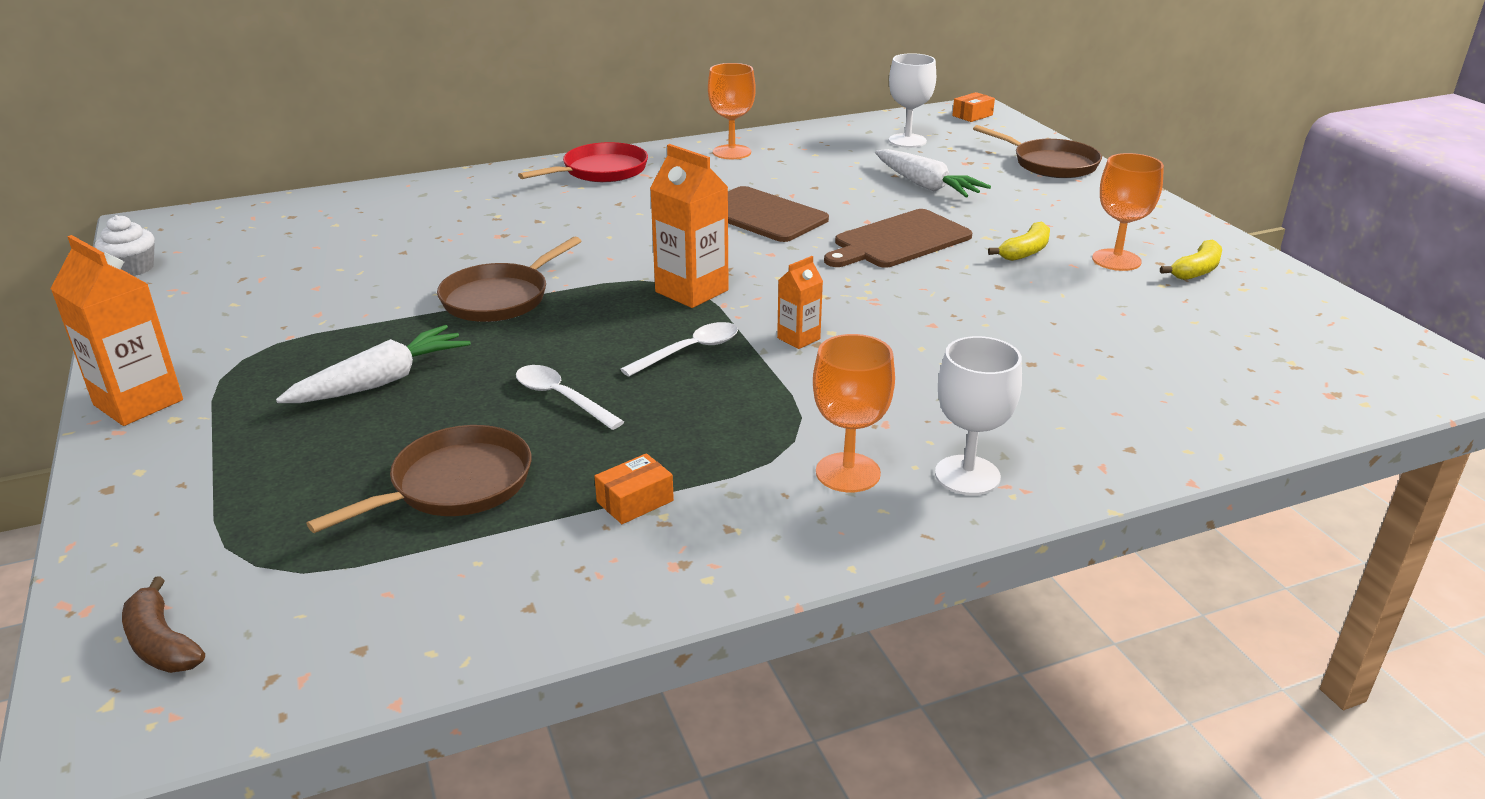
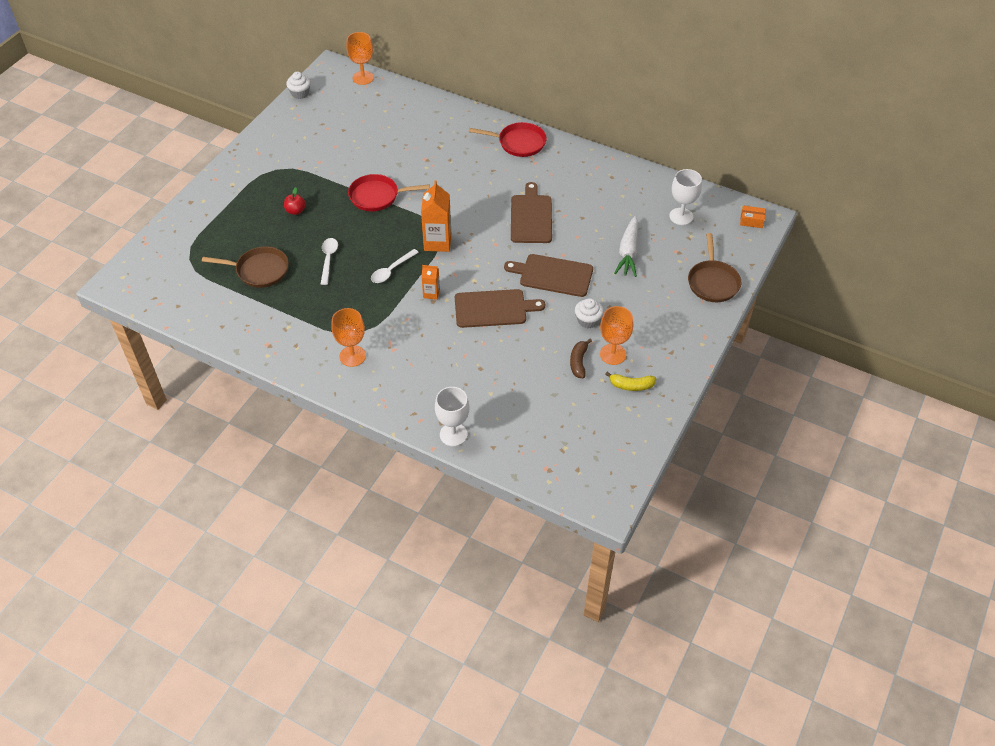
camera: 50 degrees right, 20 degrees up
(138, 402) = (232, 169): orange carton -> none
(162, 643) = (148, 268): brown banana -> brown banana (578, 362)
(382, 381) = (295, 211): white carrot -> red apple
(500, 298) = (377, 196): brown pan -> red pan
(635, 501) = (289, 315): orange box -> none
(689, 351) = (391, 270): white spoon -> white spoon turned 120 degrees clockwise
(731, 152) = (590, 168): orange goblet -> orange goblet (363, 78)
(907, 304) = (493, 308): none -> brown cutting board
(967, 475) = (380, 387): white goblet -> white goblet (453, 434)
(1025, 251) = (588, 320): yellow banana -> white cupcake

